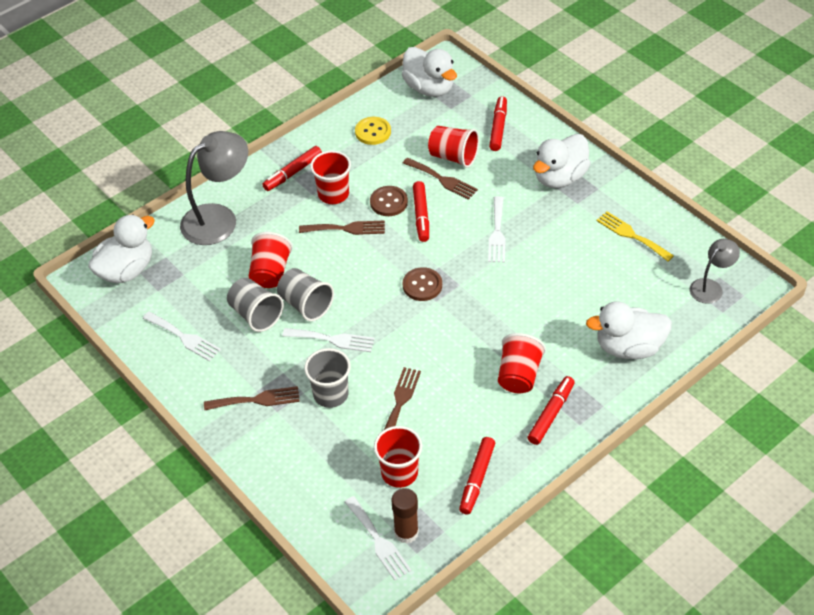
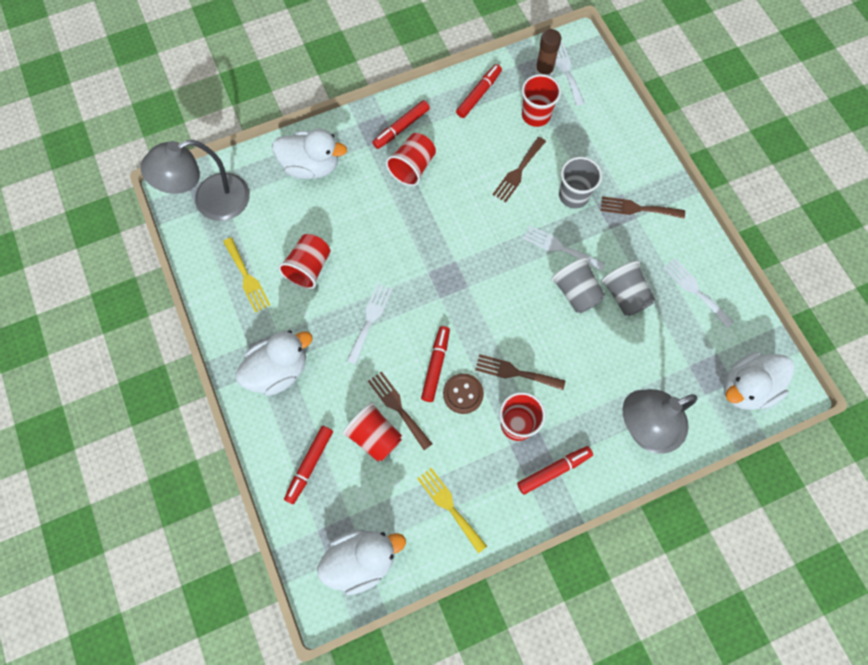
camera: 165 degrees left, 20 degrees up
(270, 273) = (602, 340): red cup -> red cup (309, 268)
(373, 132) = (449, 506): yellow button -> yellow fork
(422, 285) = (462, 281): brown button -> none
(429, 88) = (361, 560): white duck -> white duck turned 90 degrees clockwise
(710, 287) = (210, 202): grey lamp -> grey lamp, size x1.82

